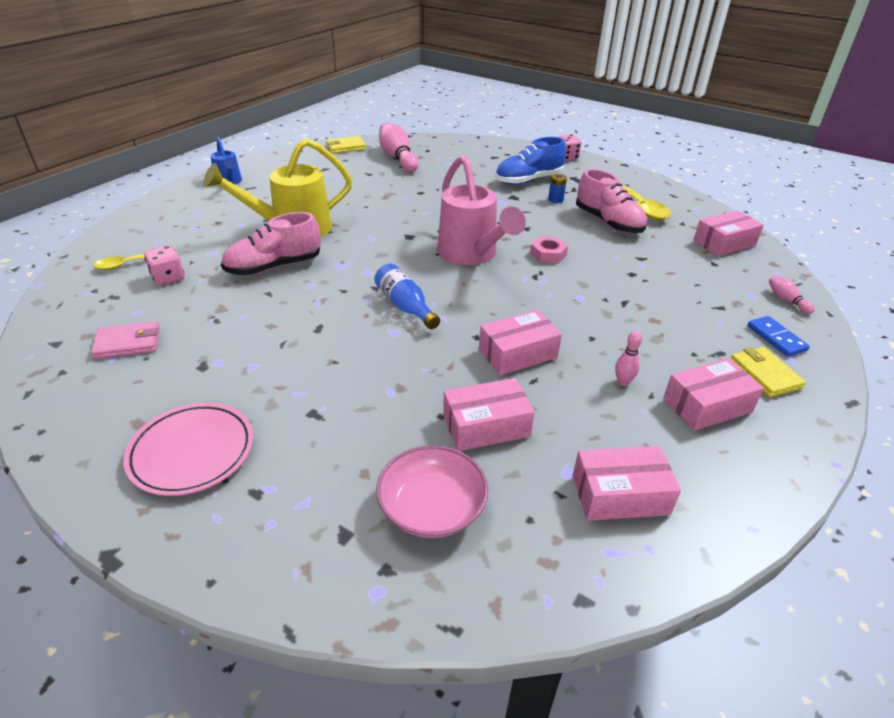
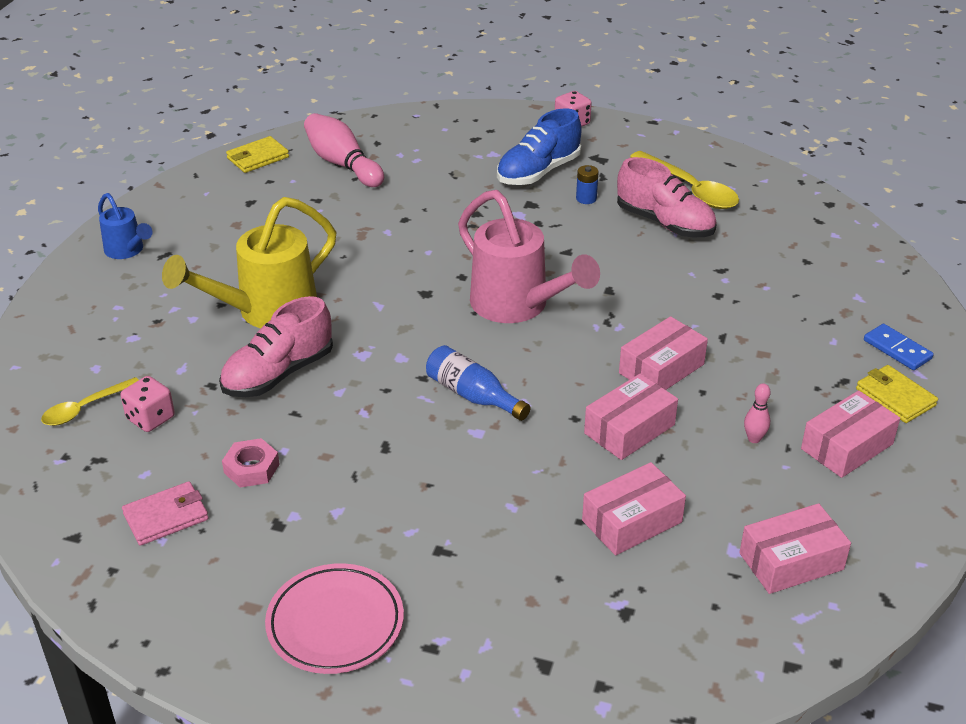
camera: 15 degrees left, 0 degrees up
(432, 507) = (616, 618): pink bowl -> none
(548, 254) = (610, 287): pink nut -> pink nut (251, 468)
(724, 243) = (810, 229): pink box -> pink box (661, 369)
(786, 300) = (897, 297): pink bowling pin -> none

